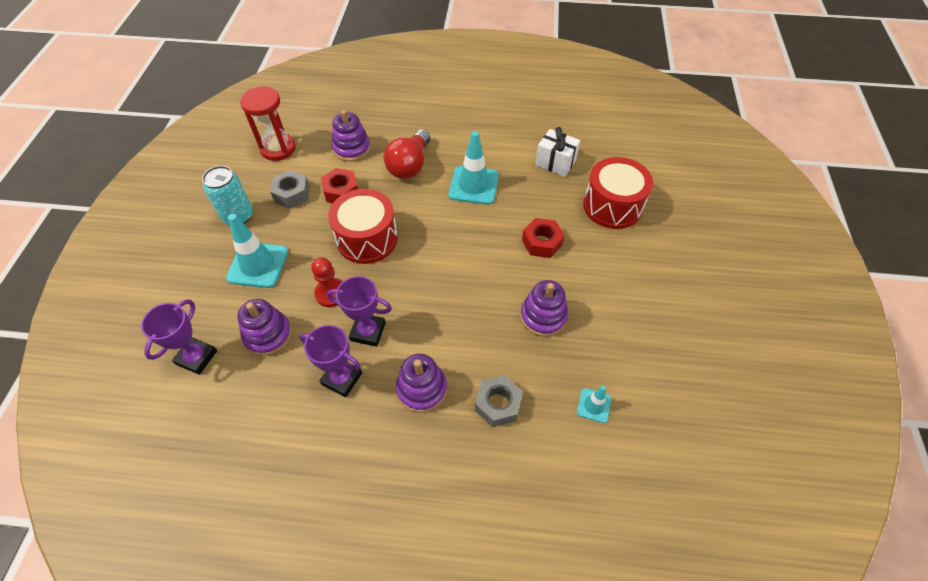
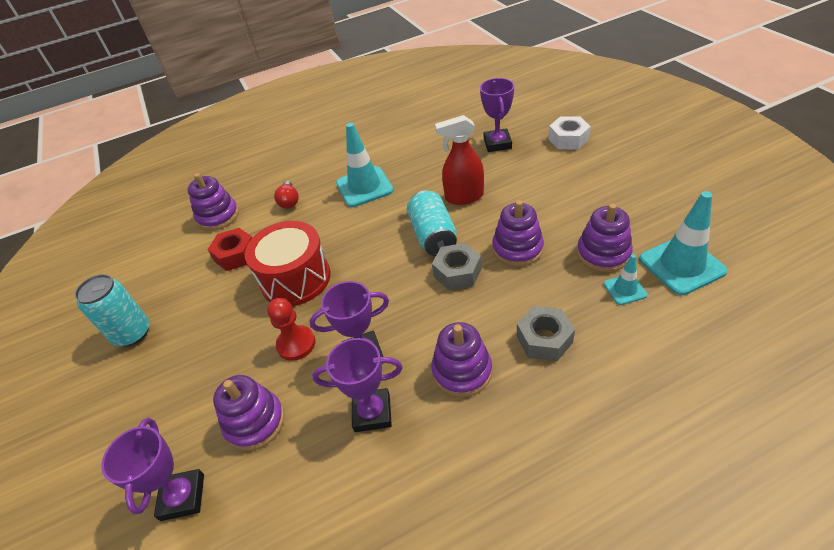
camera: 25 degrees left, 10 degrees down
(258, 265) = (191, 364): turquoise traffic cone -> turquoise traffic cone (681, 265)
(278, 149) = (135, 254): red hourglass -> none
(292, 194) = (182, 283): grey nut -> grey nut (457, 272)
(410, 165) = (289, 201): red light bulb -> red light bulb, size x0.55
(490, 263) = (433, 235): none -> turquoise can
(542, 242) = (464, 197): red nut -> red spray bottle
(555, 163) = (422, 138): white gift -> none
(605, 364) = (603, 254): none -> purple stacking toy
(612, 206) = (497, 143): red drum -> purple trophy
(677, 238) = (568, 139): none -> white nut

